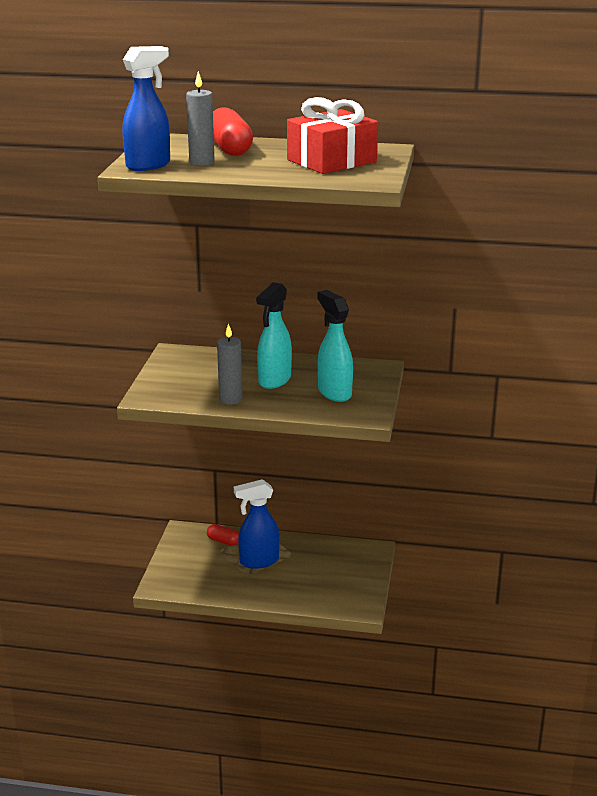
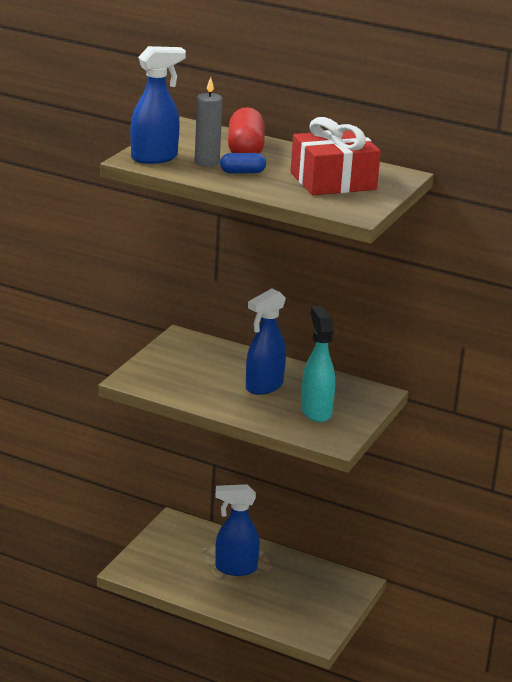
camera: 15 degrees right, 0 degrees up
(223, 541) = (209, 540): red capsule -> none
(230, 399) = (210, 398): grey candle -> none
(242, 165) = (242, 172): none -> blue capsule
(274, 380) = (263, 387): turquoise spray bottle -> blue spray bottle

